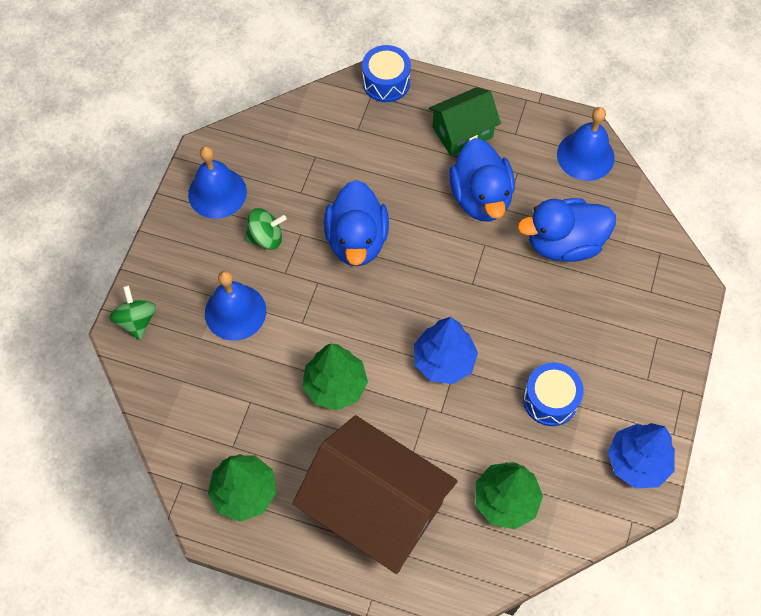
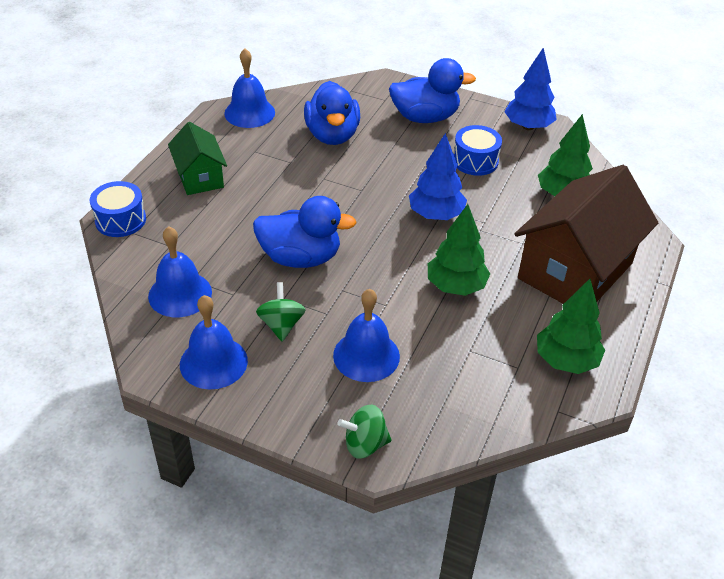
camera: 85 degrees left, 20 degrees down
(295, 151) = (180, 294): none -> blue bell
(480, 197) = (274, 174): blue duck -> blue duck (425, 117)

